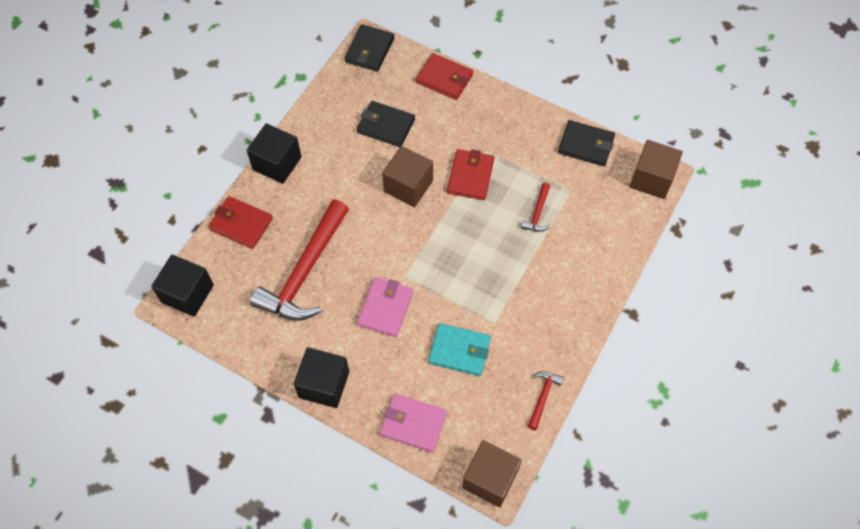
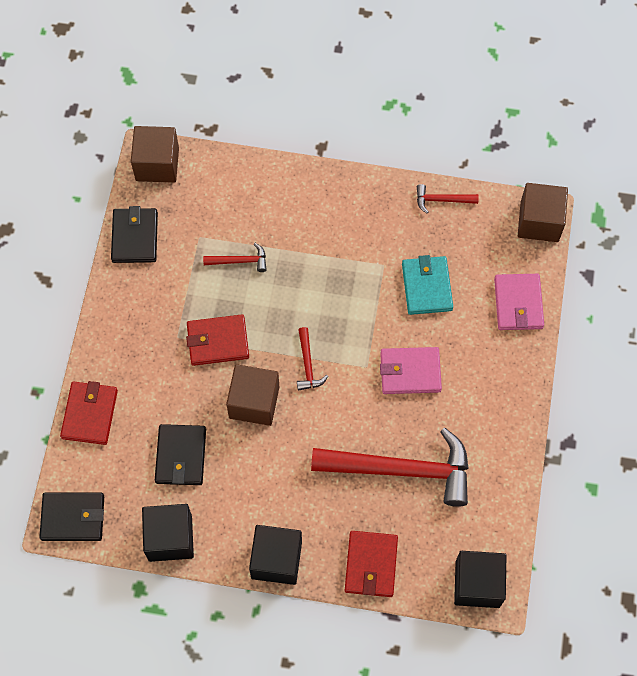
camera: 110 degrees left, 5 degrees up
(324, 384) = (515, 400): black cube -> black cube (170, 538)
(424, 233) = (307, 364): none -> red hammer

